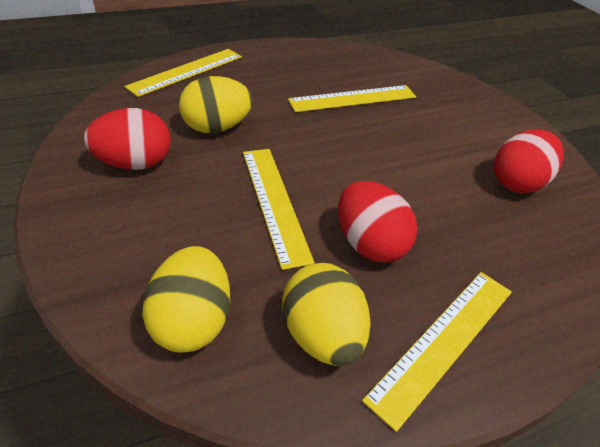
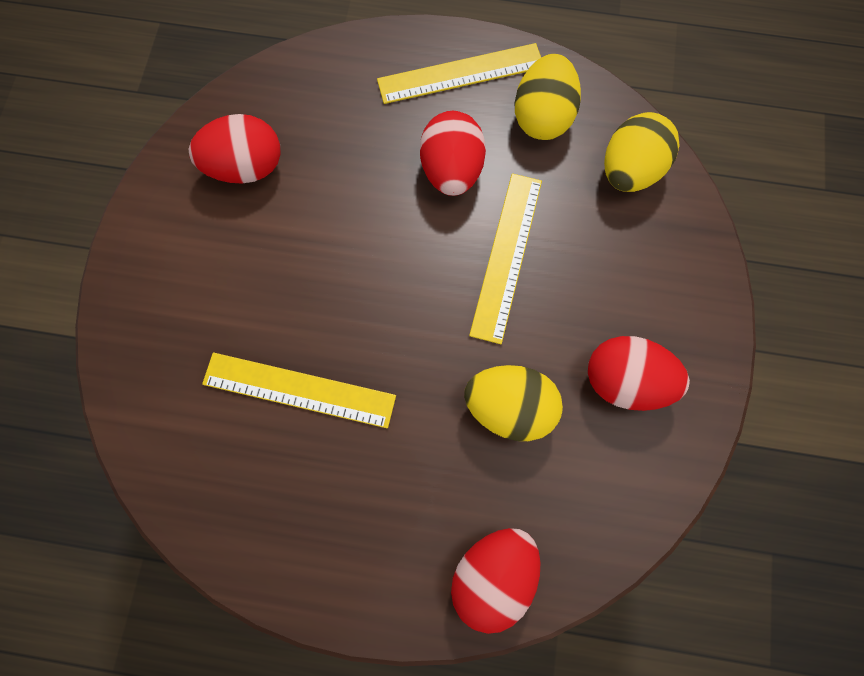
camera: 145 degrees left, 30 degrees up
(186, 71) = (492, 574): yellow ruler -> red egg

